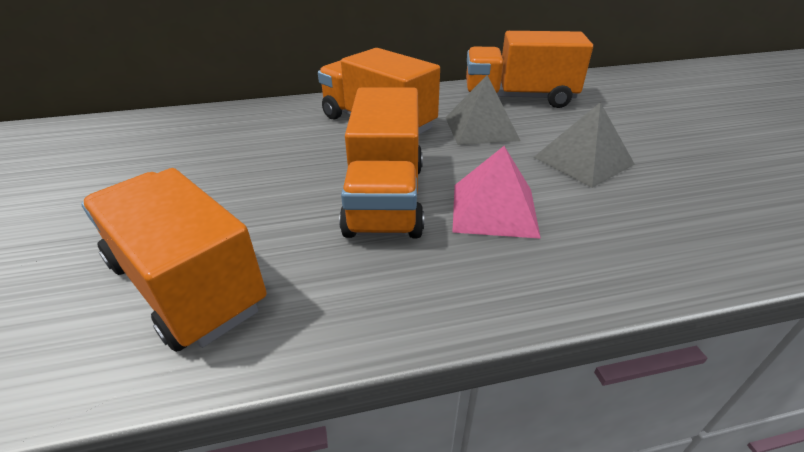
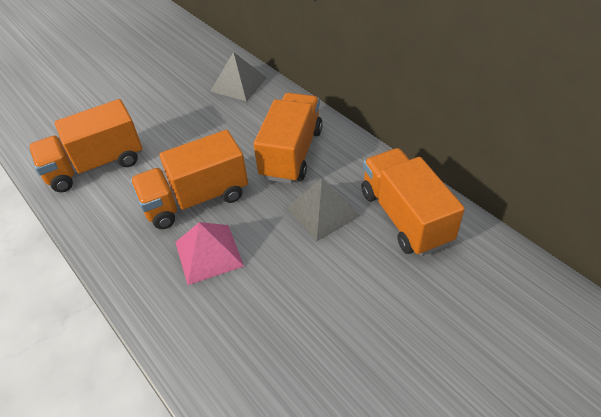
camera: 65 degrees right, 10 degrees up
(187, 285) = (95, 165): orange truck -> orange truck turned 135 degrees counterclockwise
(583, 160) = (306, 288): grey pyramid -> grey pyramid (238, 84)

